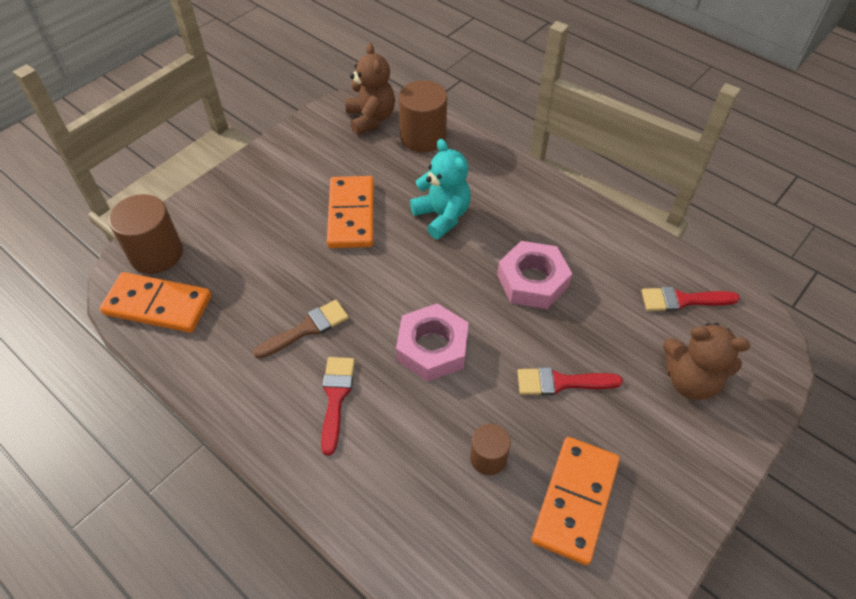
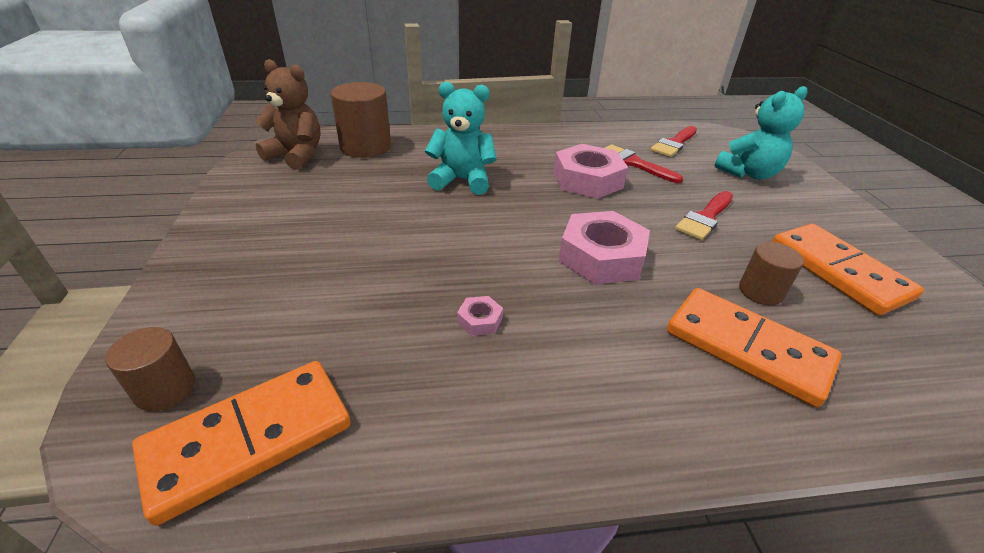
camera: 50 degrees left, 15 degrees down
(156, 253) = (165, 389): brown cylinder -> brown cylinder, size x0.58
(307, 328) = (479, 320): brown brush -> pink nut
(336, 397) = (599, 349): red brush -> red brush (634, 163)
(351, 214) = (381, 218): orange domino -> orange domino (747, 348)
(690, 380) = (748, 173): brown teddy bear -> turquoise teddy bear

